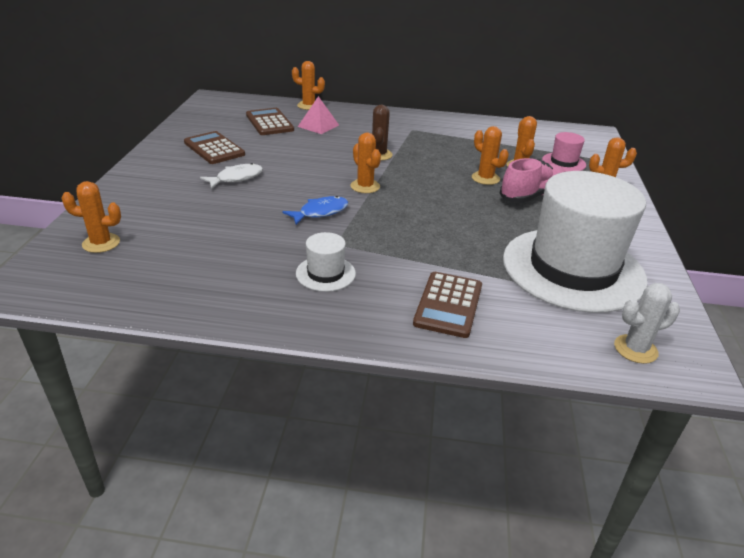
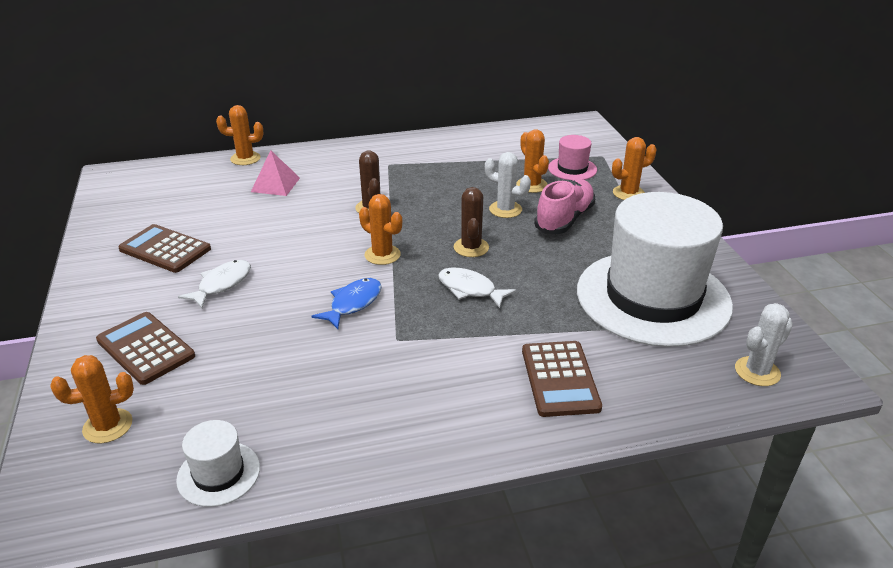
camera: 20 degrees left, 0 degrees up
(269, 122) = (212, 194): brown calculator -> brown calculator (145, 348)
(325, 273) = (409, 382): white hat -> white hat (218, 474)
(417, 225) = (470, 289): none -> white fish
(438, 197) = (471, 247): none -> brown cactus
(485, 178) = (505, 209): orange cactus -> white cactus

